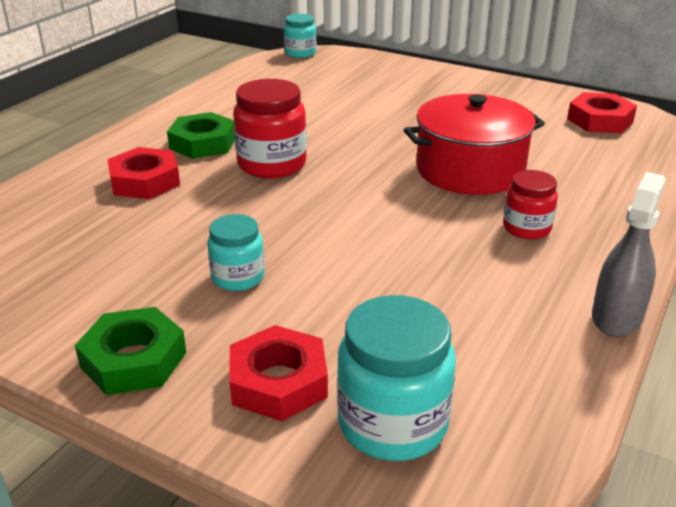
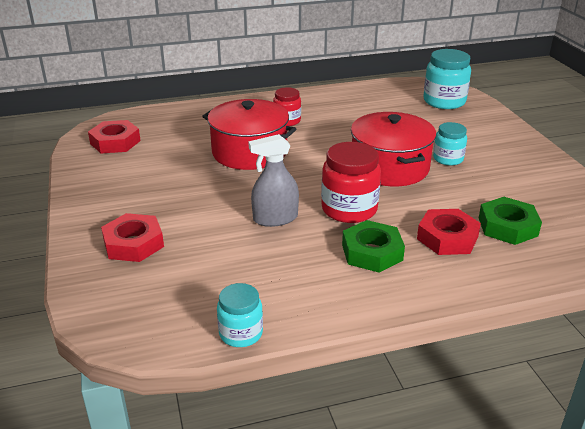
camera: 135 degrees left, 0 degrees up
(133, 360) = (523, 150): green nut -> green nut (507, 227)
(278, 382) = (470, 123): red nut -> red nut (133, 244)
(296, 227) = (389, 167): none -> red pot
(300, 53) = (116, 333): turquoise jar -> turquoise jar (241, 333)
(616, 317) = (322, 90): grey spray bottle -> grey spray bottle (275, 218)

